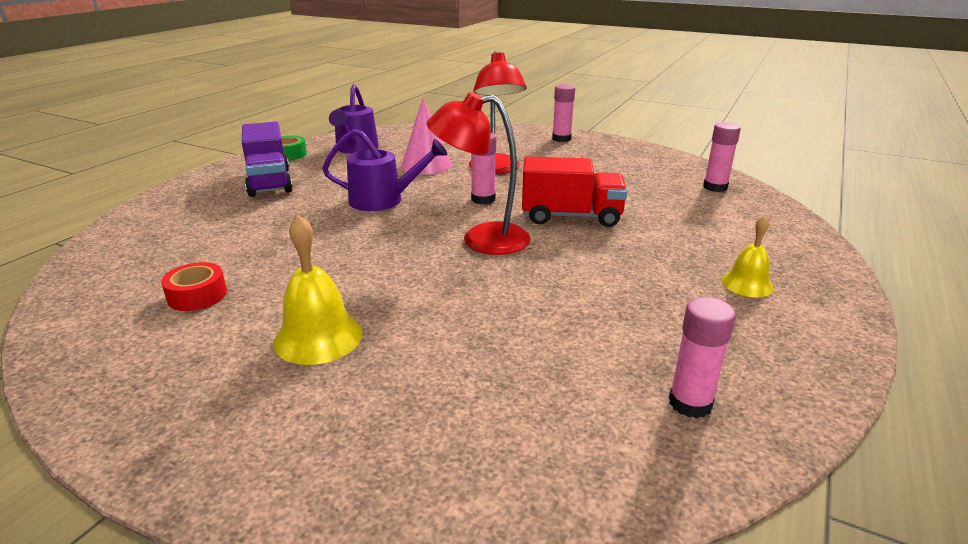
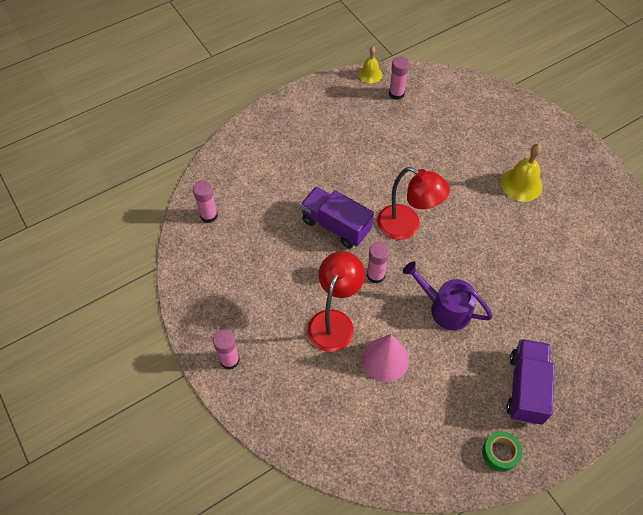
camera: 150 degrees left, 30 degrees up
(197, 295) = (578, 243): red tape -> none
(355, 149) = (432, 436): purple watering can -> none
(571, 216) = (336, 226): red truck -> purple truck
(747, 284) = (306, 131): yellow bell -> yellow bell (370, 74)

